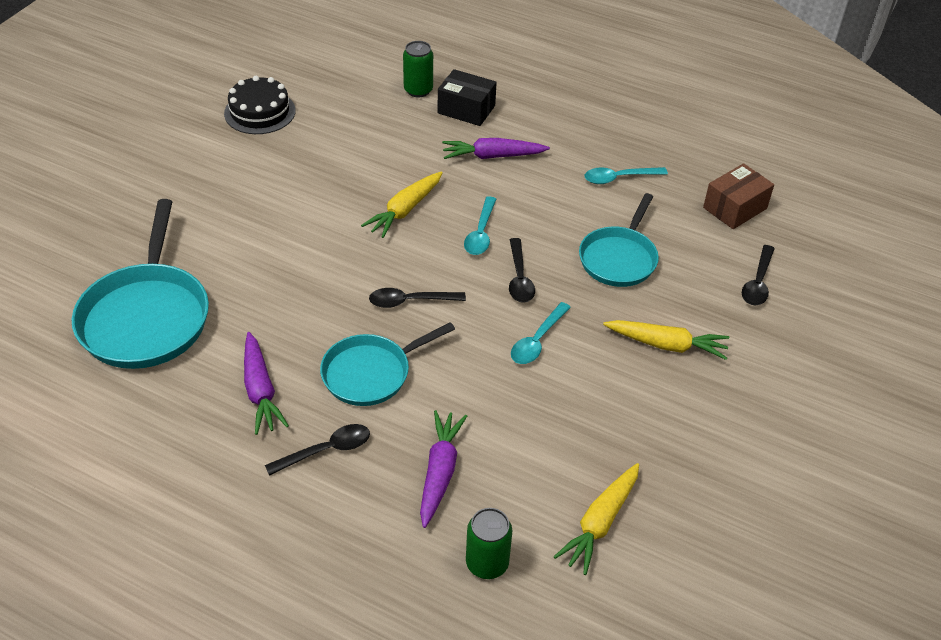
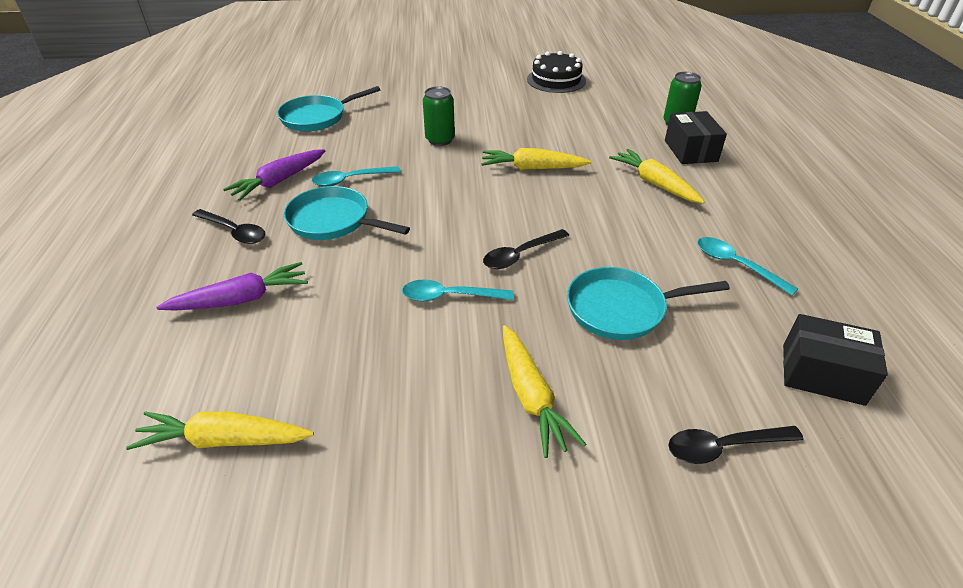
camera: 60 degrees right, 5 degrees down
(146, 316) = (317, 117): turquoise pan -> turquoise pan, size x0.64
(410, 301) = (431, 209): black spoon -> none
(481, 233) = (552, 213): turquoise spoon -> turquoise spoon (351, 180)
(487, 563) = (138, 372): green can -> green can (440, 140)
(492, 156) = (654, 183): purple carrot -> yellow carrot
(735, 208) = (822, 374): brown box -> black box

